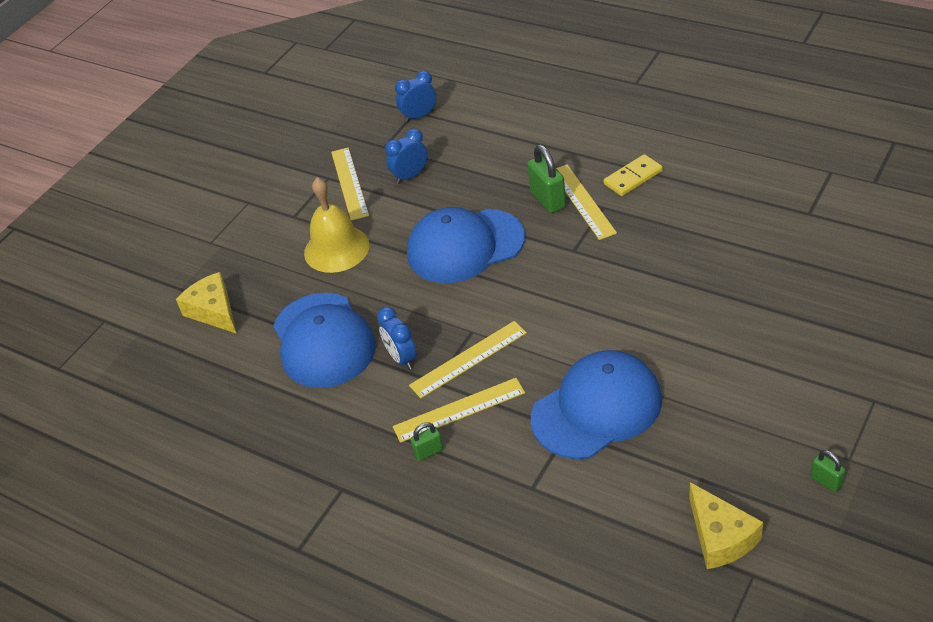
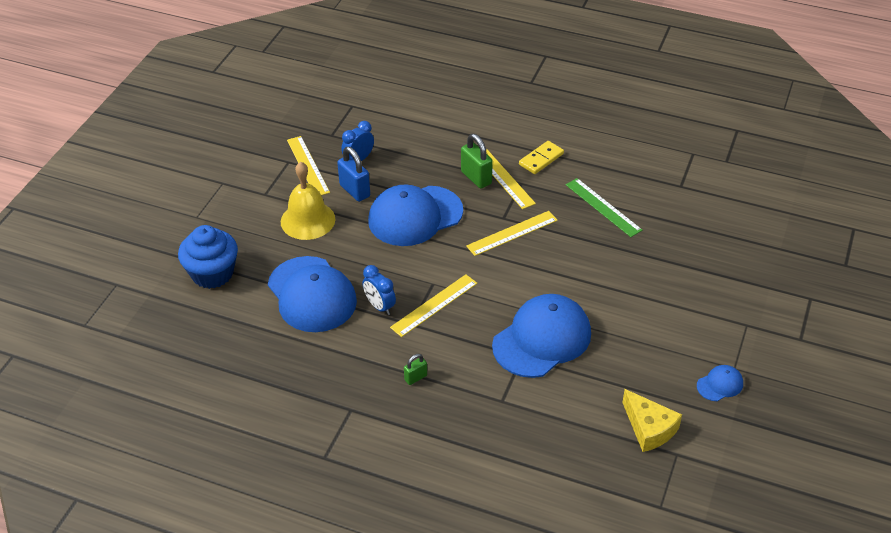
camera: 15 degrees left, 0 degrees up
(214, 311) = (212, 273): yellow cheese -> blue cupcake
(398, 214) = (355, 191): none -> blue padlock
(419, 116) = (356, 109): blue clock -> none
(459, 410) = (434, 345): yellow ruler -> yellow ruler (512, 233)
(703, 239) = (603, 207): none -> green ruler
(826, 481) = (720, 384): green padlock -> blue cap

